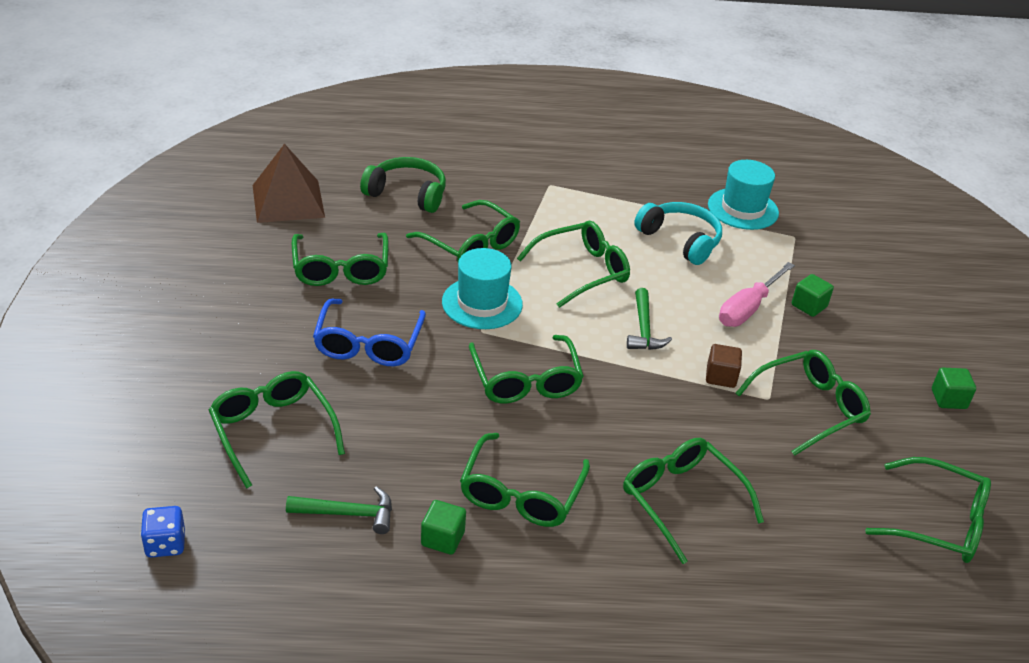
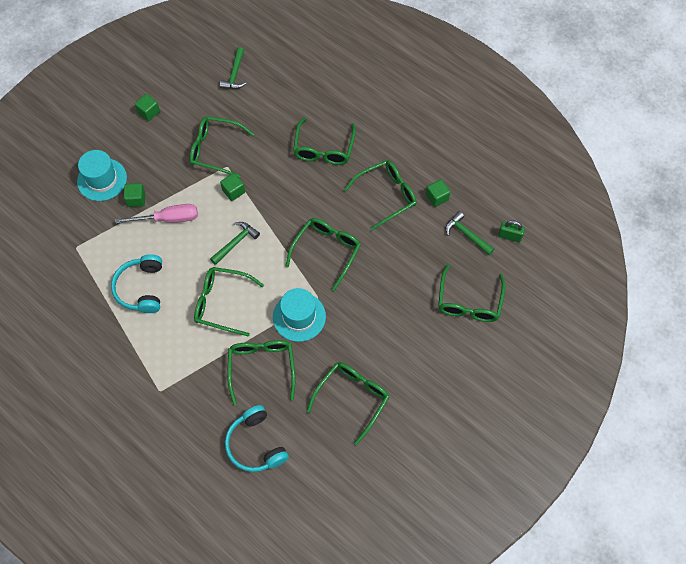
camera: 135 degrees left, 25 degrees up
(165, 544) = (552, 270): blue dice -> none
(274, 552) = (509, 236): none -> green padlock
(288, 201) = (335, 490): brown pyramid -> none
(368, 344) = (382, 328): blue glasses -> none
(407, 194) = (256, 444): green headphones -> turquoise headphones
(721, 377) = (233, 191): brown cube -> green cube
(743, 209) = (74, 287): turquoise hat -> turquoise hat (102, 179)
(938, 522) = (235, 74): green glasses -> green hammer

